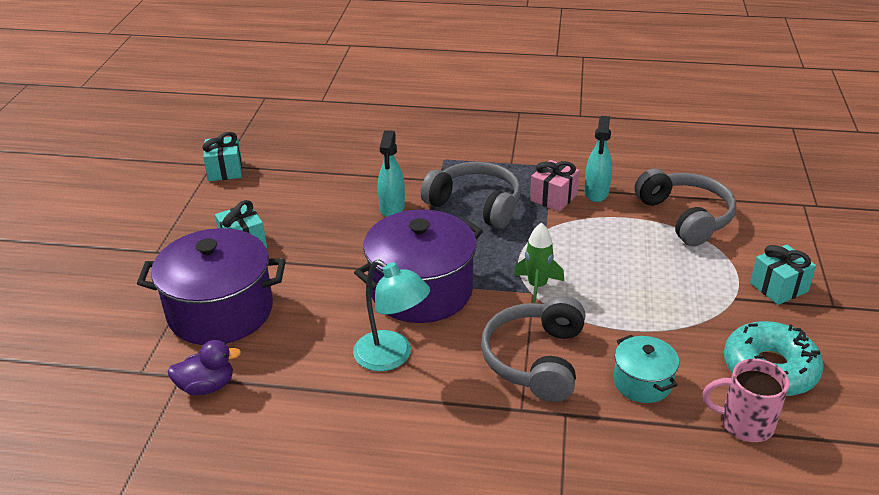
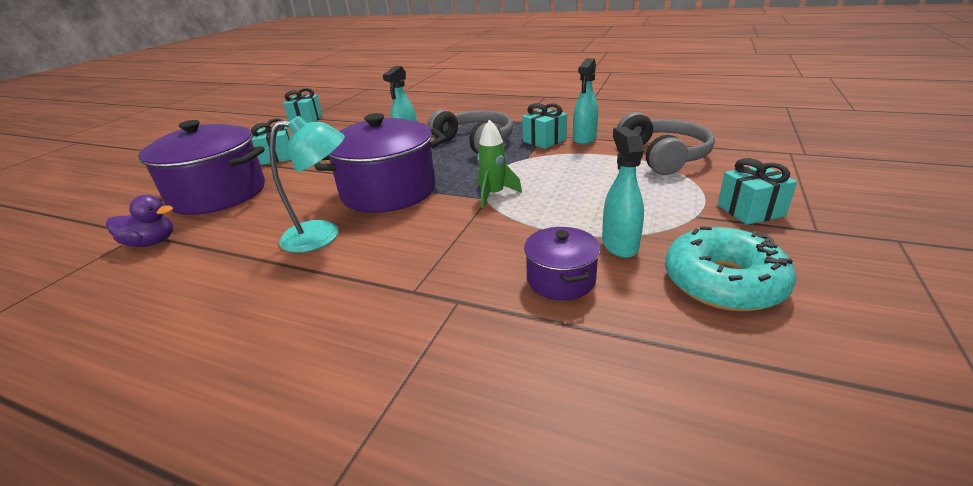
camera: 15 degrees right, 5 degrees down
(392, 357) = (323, 235): turquoise lamp -> turquoise lamp turned 60 degrees counterclockwise
(535, 359) = (456, 249): grey headphones -> none
(553, 198) = (544, 140): pink gift -> turquoise gift
(642, 382) = (561, 280): turquoise pot -> purple pot
(678, 339) = (619, 244): none -> turquoise spray bottle
(744, 423) = (674, 336): pink mug -> none

